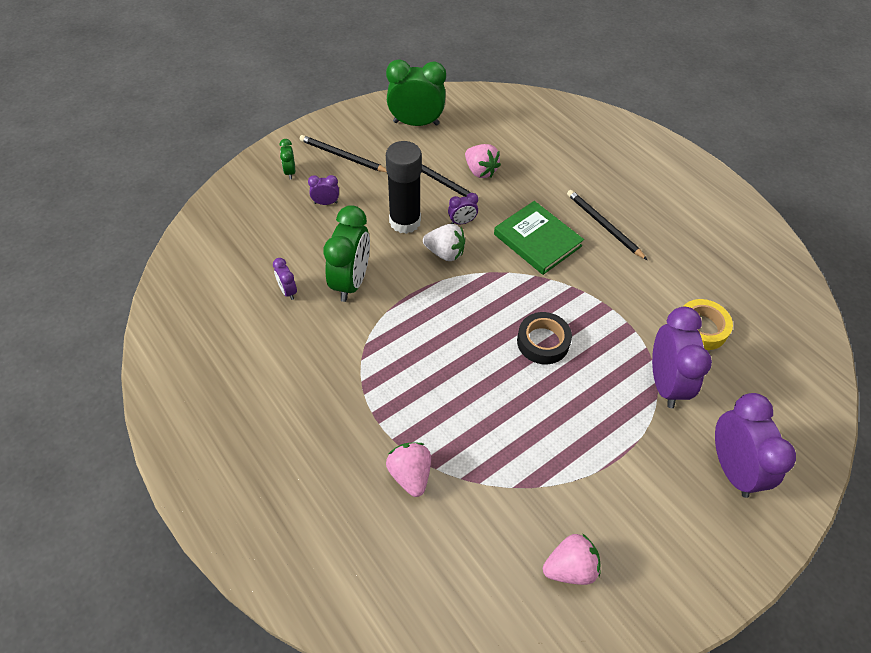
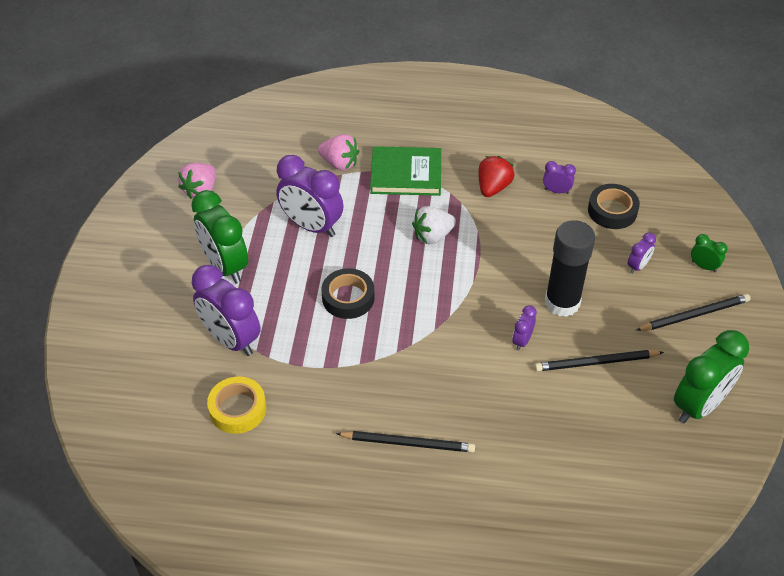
camera: 135 degrees right, 5 degrees down
(278, 246) = (612, 211): none -> black tape
(325, 334) = (493, 187): none -> red strawberry
(351, 281) = (529, 229): green clock -> green clock (225, 266)
(445, 253) = (498, 304): white strawberry -> white strawberry (432, 236)
(480, 171) = (575, 405): pink strawberry -> none
(537, 240) = (445, 377): green book -> green book (406, 174)
(732, 468) = (138, 317): purple clock -> purple clock (311, 226)

